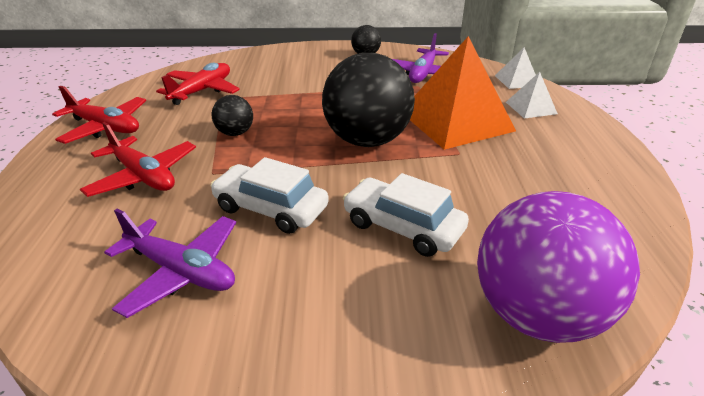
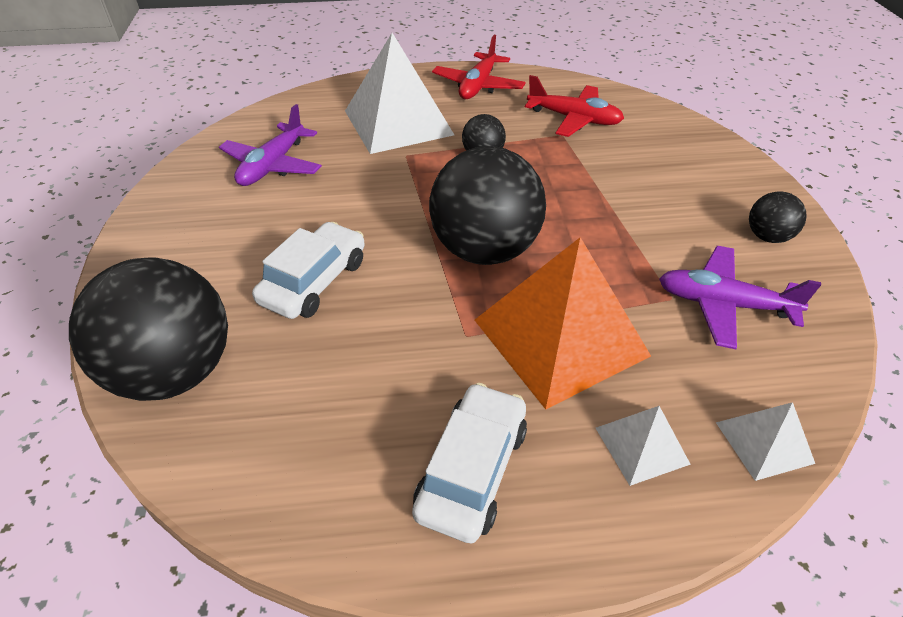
camera: 85 degrees right, 10 degrees up
(143, 176) = (398, 122): red plane -> white pyramid
(271, 208) = (349, 196): white car -> white car (472, 470)
(537, 314) = (175, 372): purple ball -> black ball

